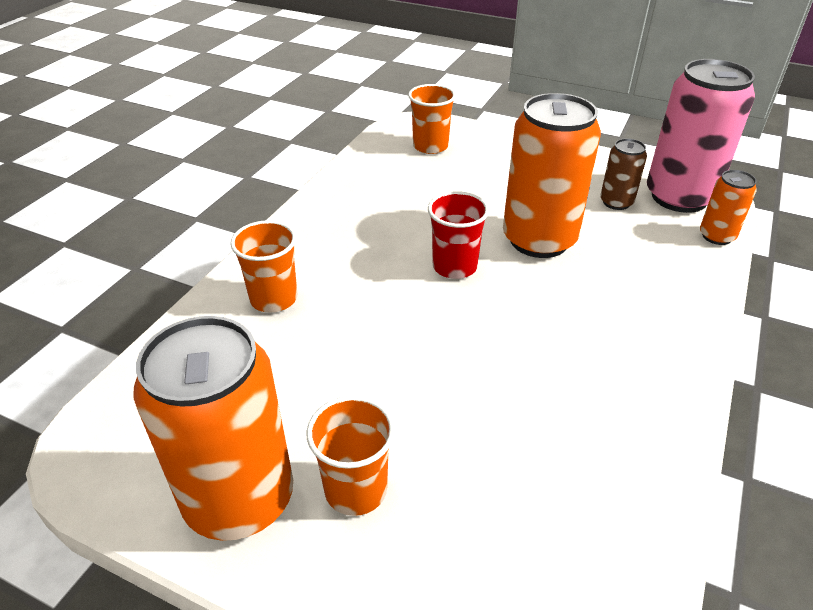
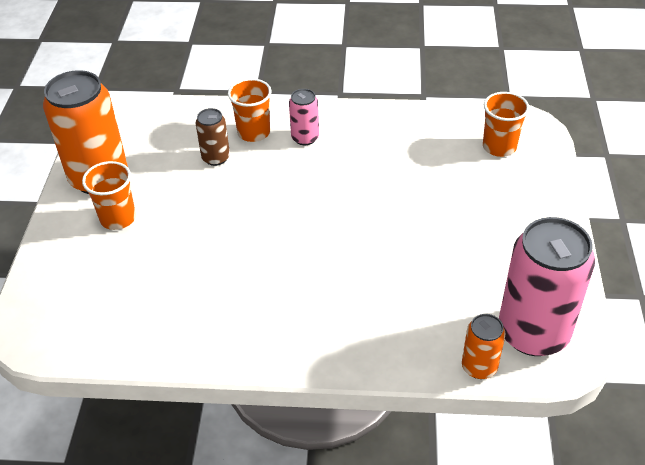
camera: 70 degrees right, 5 degrees up
(320, 259) = (305, 138): none -> pink can
(454, 266) = (334, 206): red cup -> none
(539, 240) = (398, 246): orange can -> none
(616, 202) = (490, 286): brown can -> brown can (216, 158)

